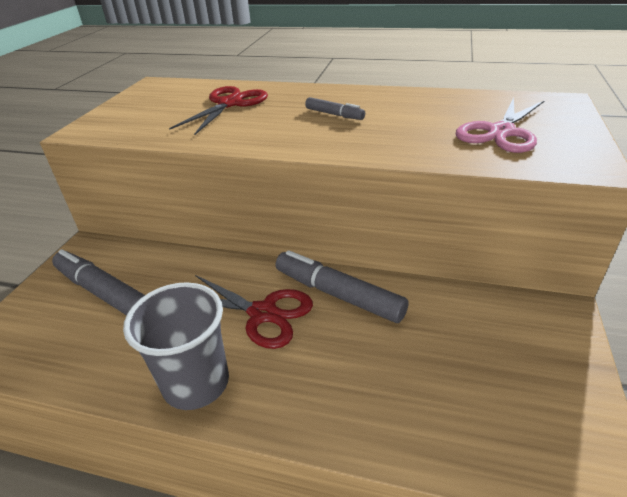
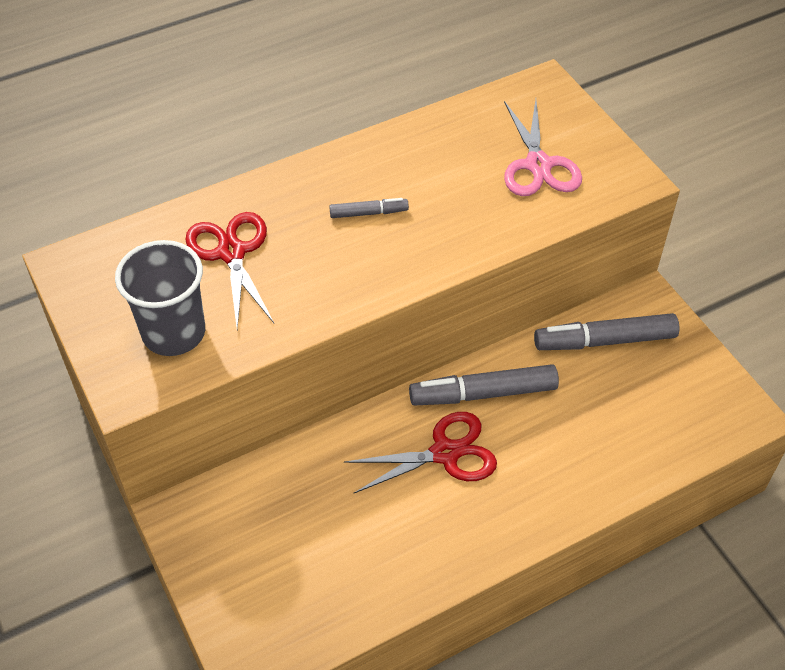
camera: 45 degrees left, 15 degrees up
(103, 292) = (277, 539): grey marker -> grey marker (605, 341)
(196, 383) = (467, 542): grey cup -> grey cup (174, 333)

